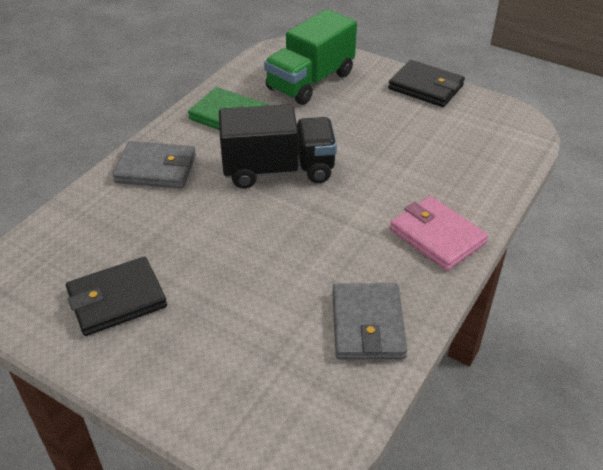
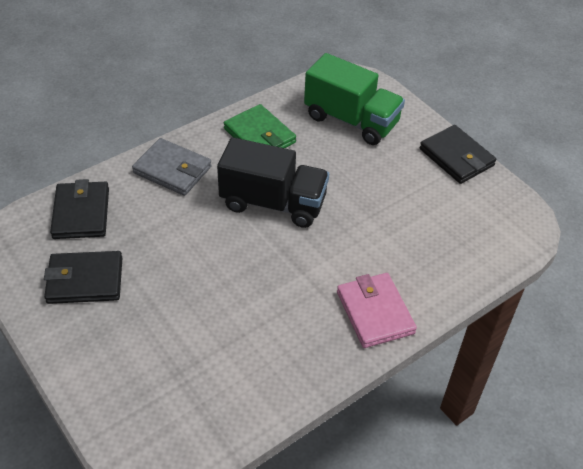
camera: 20 degrees right, 5 degrees up
(76, 236) = (81, 213): none -> black wallet
(310, 81) = (351, 120): green truck -> green truck turned 120 degrees counterclockwise
(367, 325) = (267, 373): grey wallet -> none

